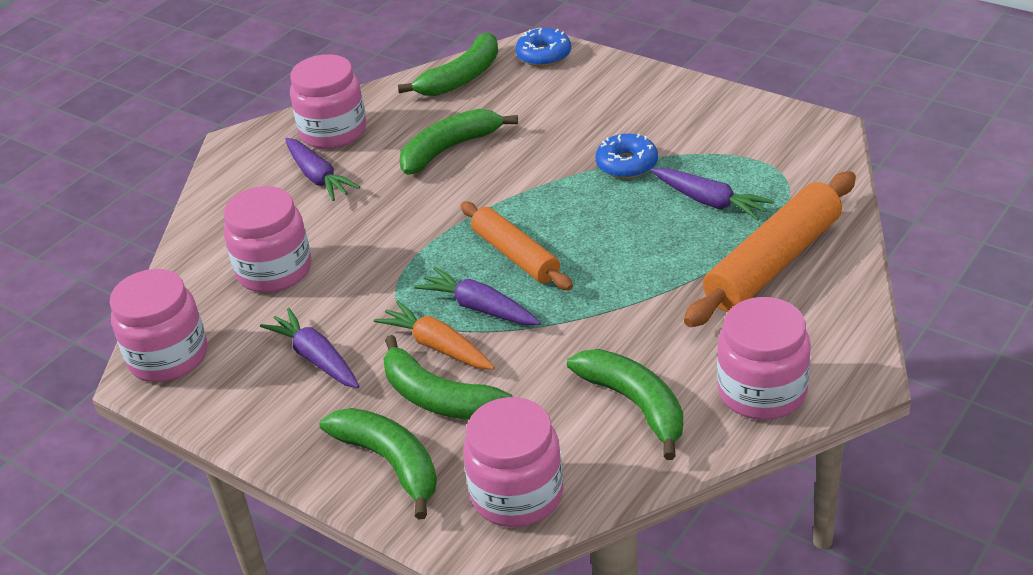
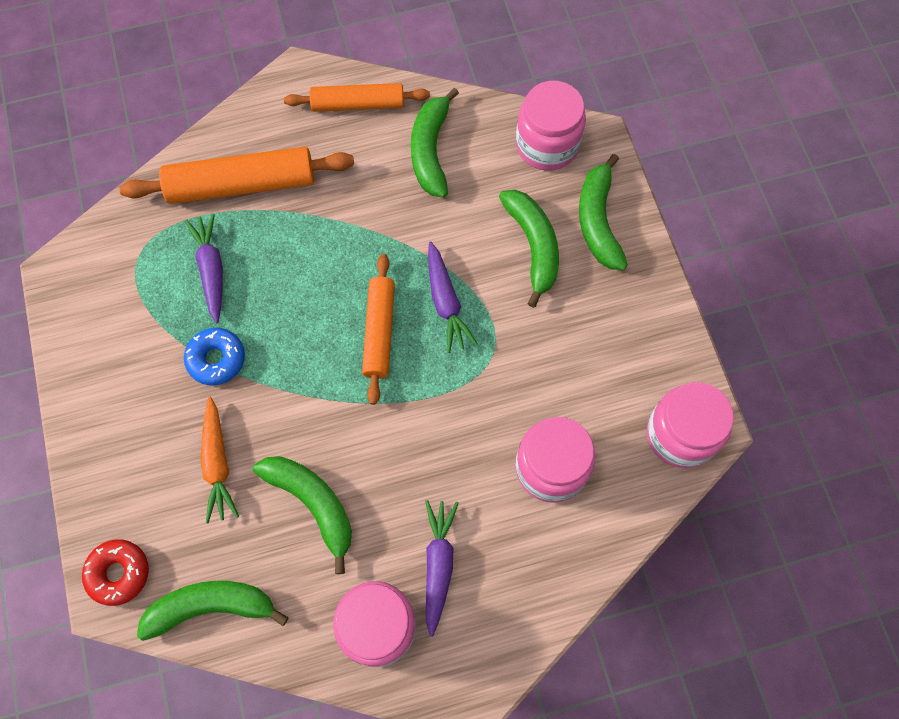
camera: 145 degrees left, 30 degrees up
(316, 358) = (582, 346): purple carrot -> none
(437, 346) = (499, 290): orange carrot -> orange carrot (218, 464)
(449, 149) = (313, 504): green banana -> green banana turned 135 degrees counterclockwise
(544, 55) = (118, 573): blue donut -> red donut
(762, 391) = (358, 104): pink jar -> orange rolling pin

